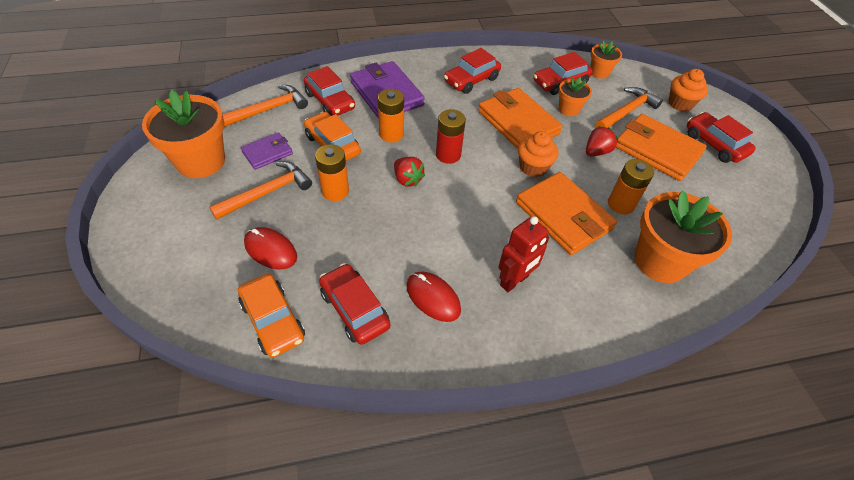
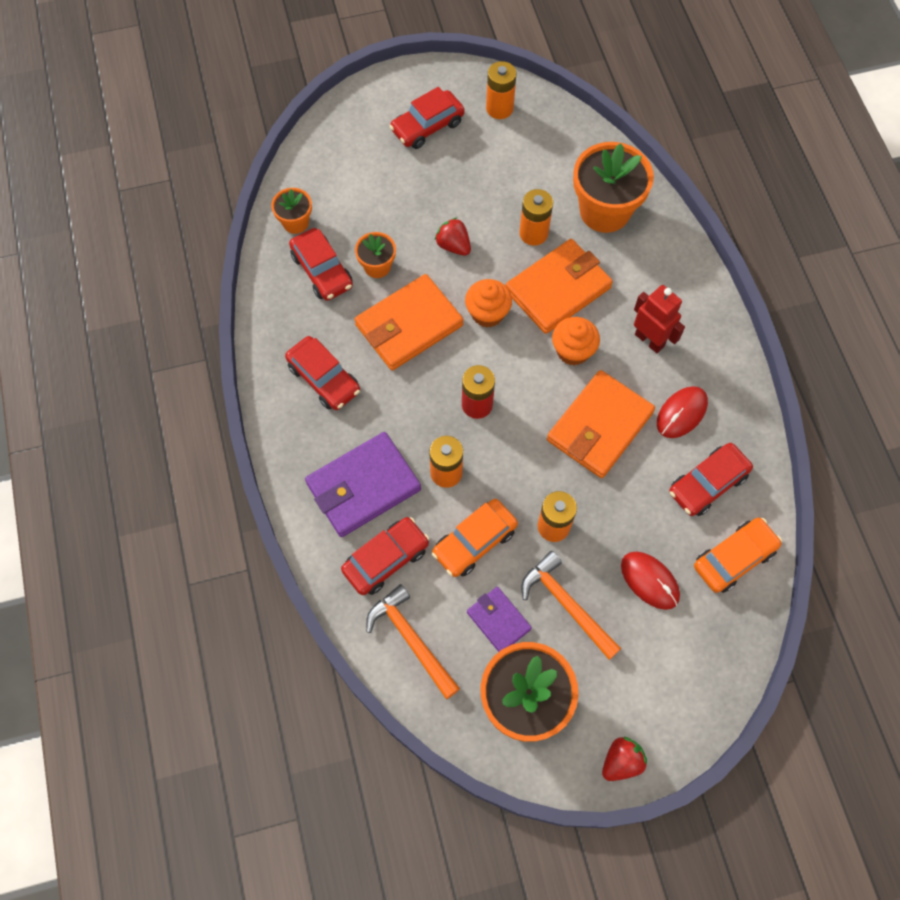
camera: 90 degrees left, 15 degrees up
(270, 250) = (649, 581): red mouse -> red mouse turned 75 degrees counterclockwise
(407, 179) = (524, 448): red strawberry -> red strawberry (621, 761)
(627, 111) = (376, 203): orange hammer -> none
(657, 150) = (444, 184): orange wallet -> orange wallet (599, 426)
(680, 104) = (355, 144): orange cupcake -> orange cupcake (573, 351)
(755, 192) = (499, 108): none -> orange battery

